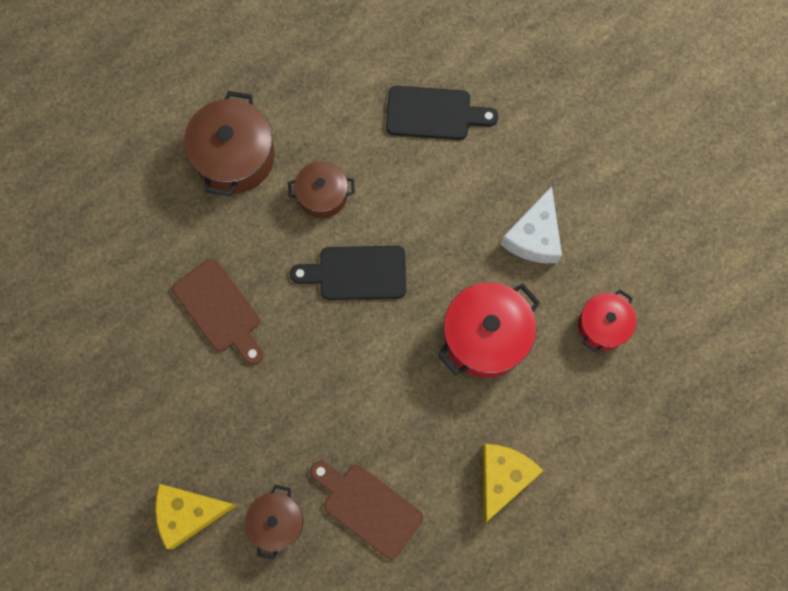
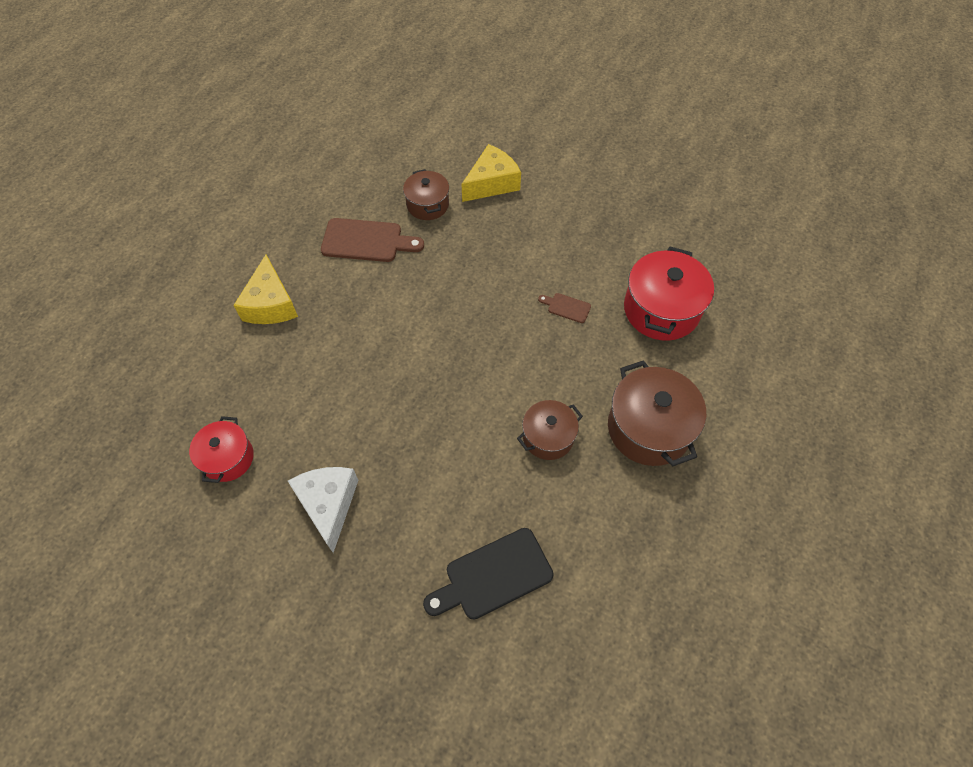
camera: 150 degrees right, 15 degrees down
(220, 310) = (566, 307): brown cutting board -> brown cutting board, size x0.49
(356, 273) = (475, 389): black cutting board -> none
(485, 336) = (334, 396): red pot -> red pot (661, 310)

